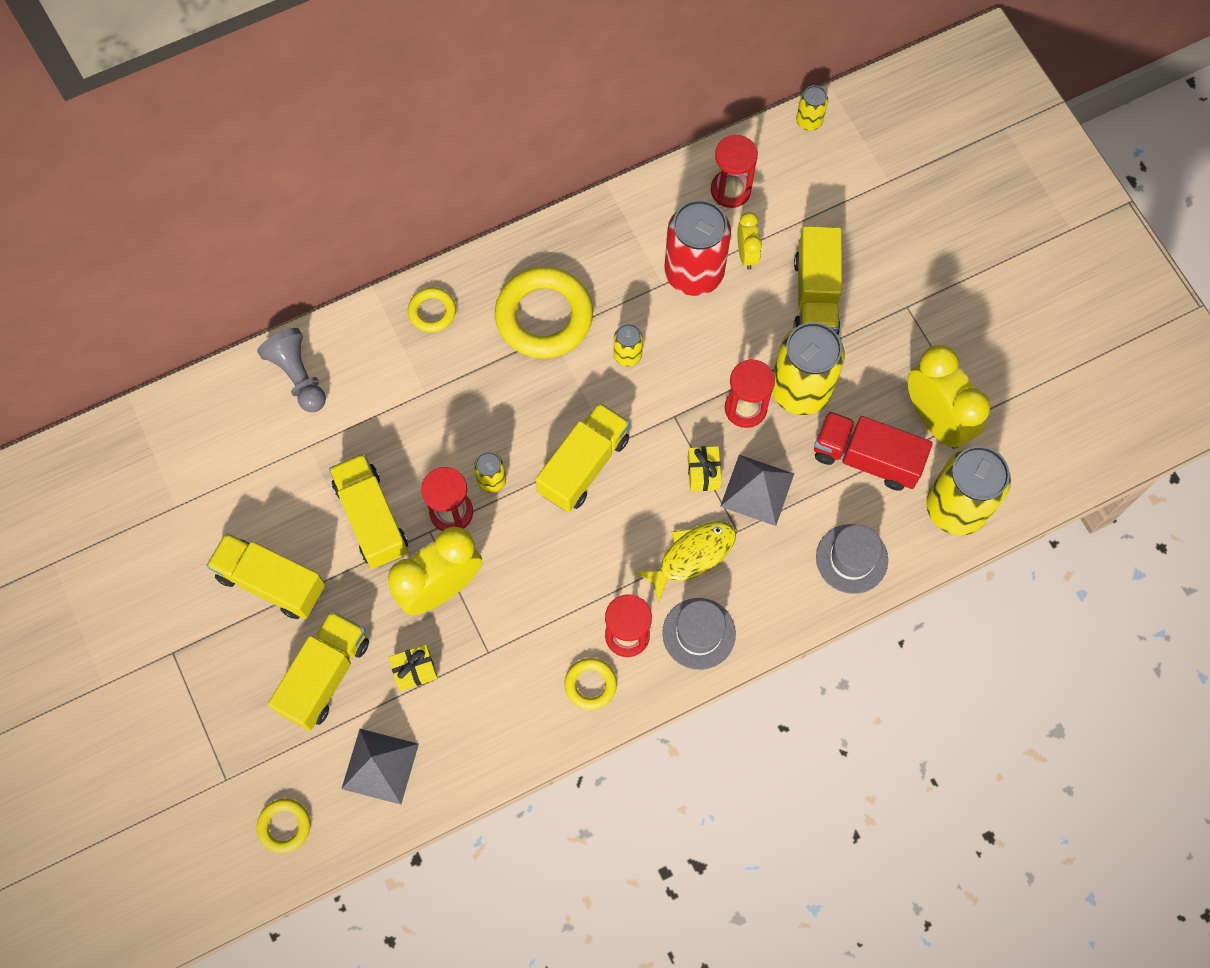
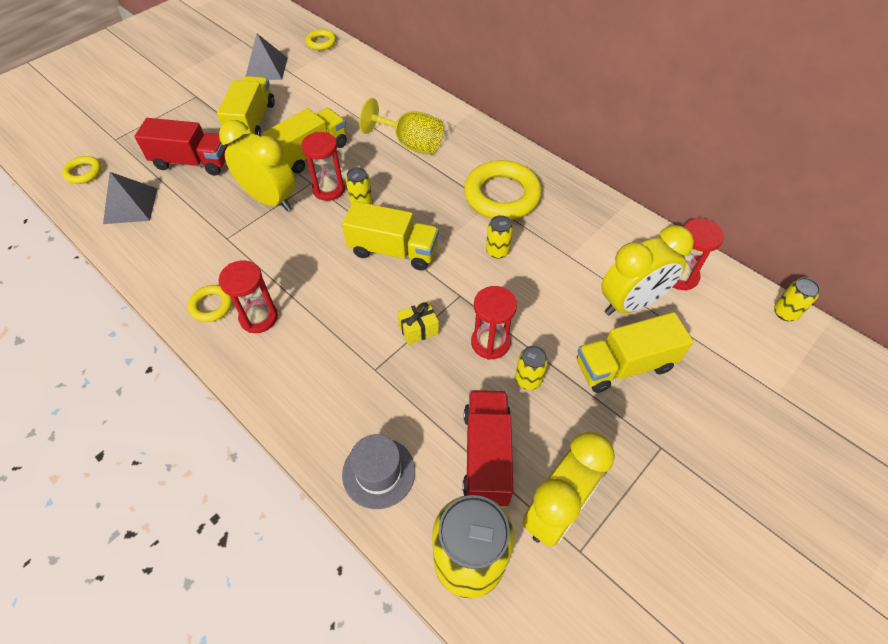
camera: 70 degrees right, 15 degrees down
(298, 376) = (397, 95): grey pawn -> none
(324, 675) = (192, 162): yellow truck -> red truck
(407, 389) = (410, 144): none -> yellow goblet
(414, 670) = (204, 203): yellow gift -> none
(432, 312) = (473, 140): yellow ring -> yellow ring (321, 43)
(692, 556) = (341, 342): yellow fish -> none
(694, 273) = (591, 272): red can -> none
(698, 633) = (272, 367): grey hat -> none
(746, 254) = (631, 303): yellow clock -> yellow clock, size x1.94
(757, 490) = (418, 373): grey pyramid -> grey pyramid (266, 68)
(800, 390) = (528, 379): yellow can -> yellow can, size x0.47

